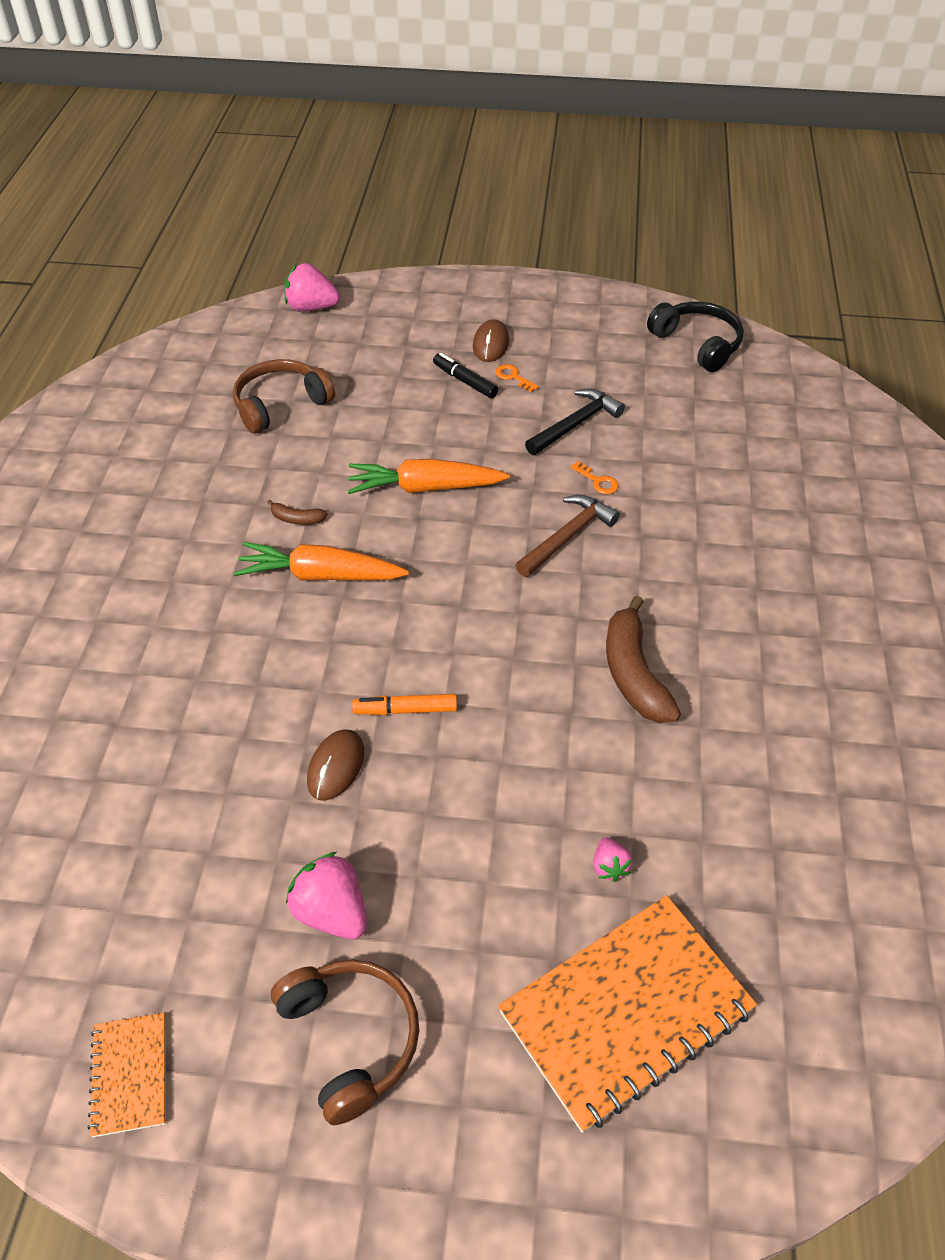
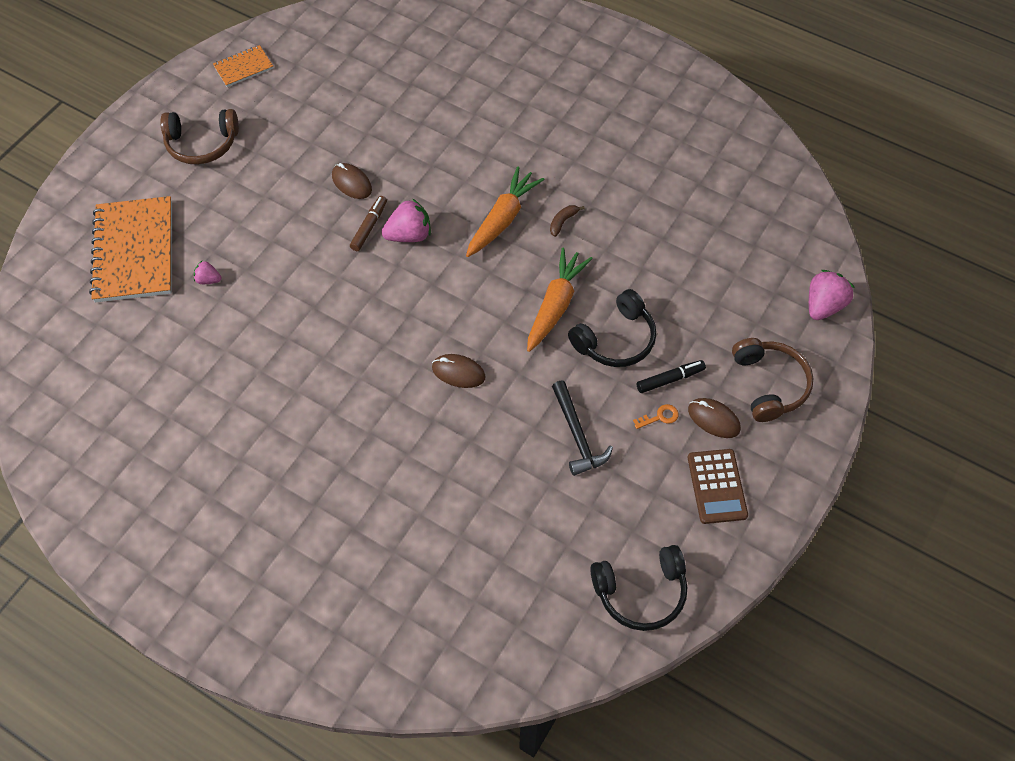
camera: 115 degrees right, 10 degrees up
(129, 1075) = (243, 67): orange notebook -> orange notebook turned 45 degrees counterclockwise
(280, 404) = (696, 247): brown headphones -> brown headphones (769, 384)
(332, 912) = (268, 156): pink strawberry -> pink strawberry (409, 235)
(405, 710) = (369, 227): orange marker -> brown marker
(441, 430) = (616, 339): none -> black headphones
(560, 327) = (717, 486): none -> brown calculator
(567, 536) = (458, 372): brown hammer -> brown mouse
(598, 481) = (504, 419): orange key -> none
(634, 673) = (320, 354): brown banana -> none

